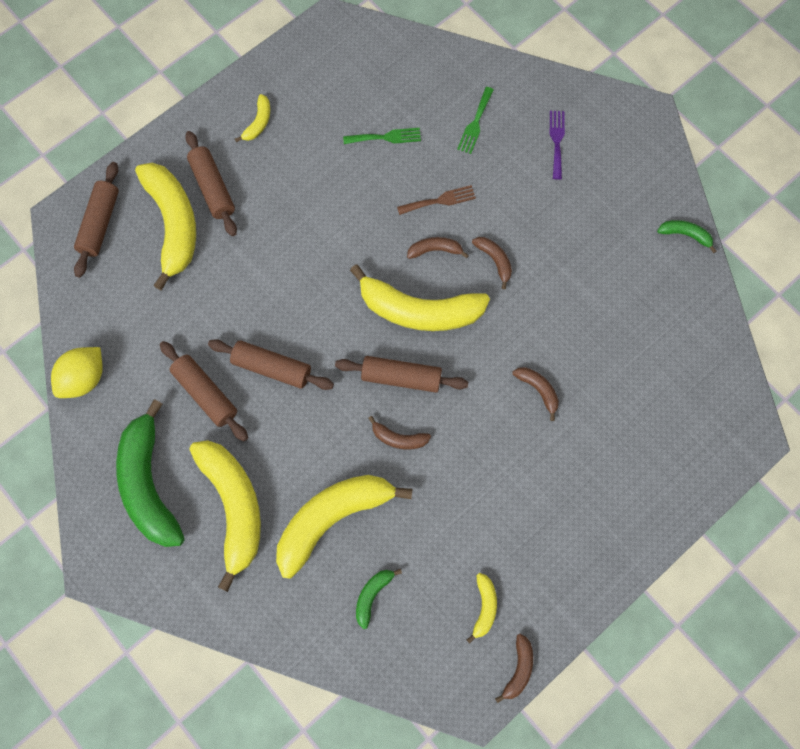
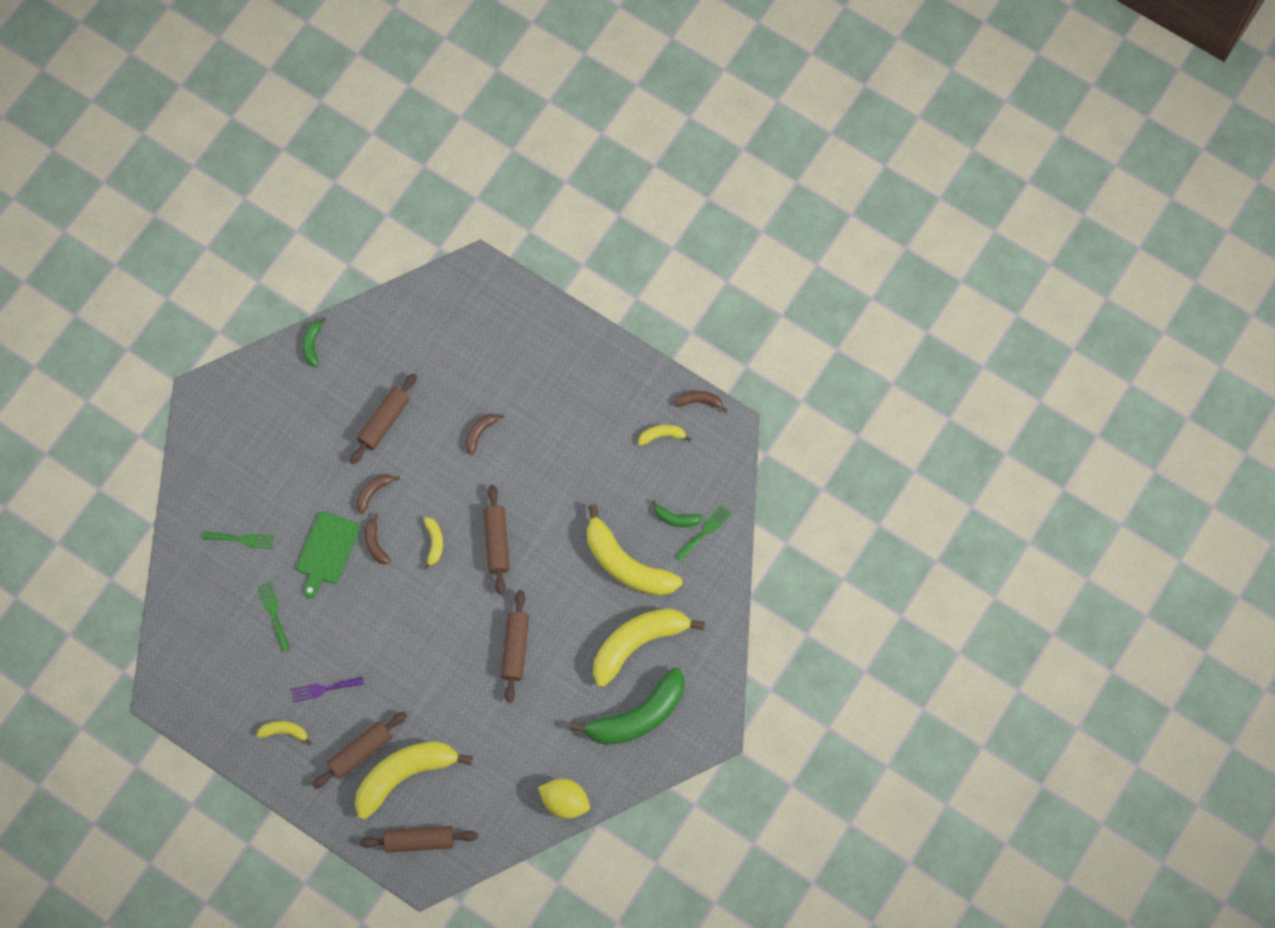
camera: 105 degrees left, 0 degrees up
(205, 393) = (551, 695): brown rolling pin -> brown rolling pin (384, 421)
(346, 627) = (705, 531): none -> green fork
(398, 438) = (548, 531): brown banana -> none
(418, 310) = (434, 543): yellow banana -> yellow banana, size x0.44
(440, 200) = (327, 551): brown fork -> green cutting board
(557, 141) = (244, 466): purple fork -> purple fork (324, 689)

